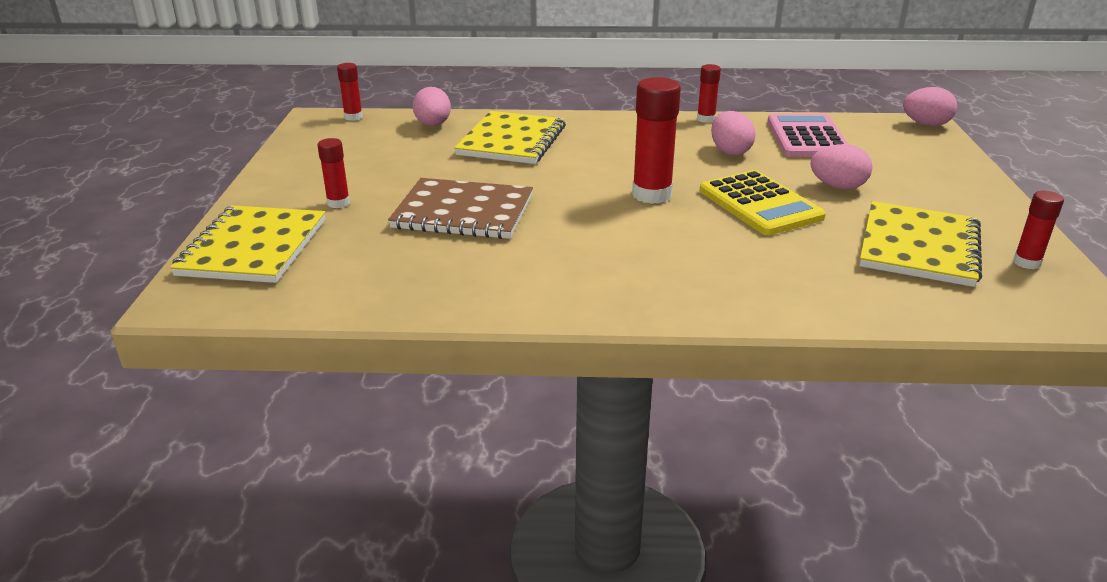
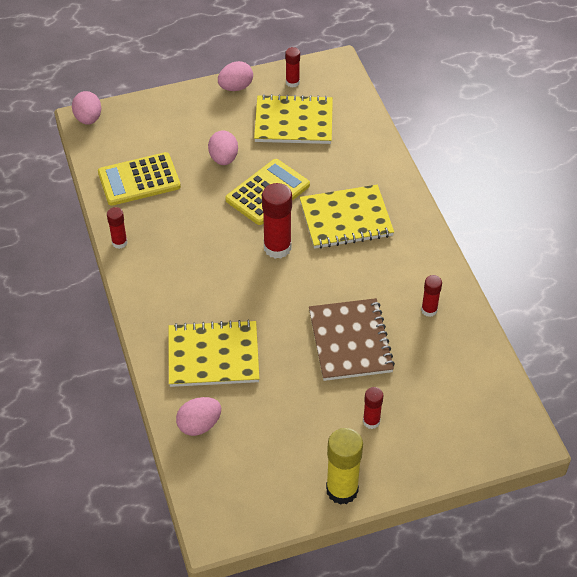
camera: 110 degrees left, 20 degrees up
(253, 247) = (454, 437): yellow notebook -> yellow notebook (346, 219)
(278, 173) = (342, 490): none -> yellow glue stick
(353, 117) = (202, 498): red glue stick -> red glue stick (429, 310)
(730, 151) = (183, 218): pink egg -> pink egg (236, 87)
(807, 137) = (139, 180): pink calculator -> yellow calculator

